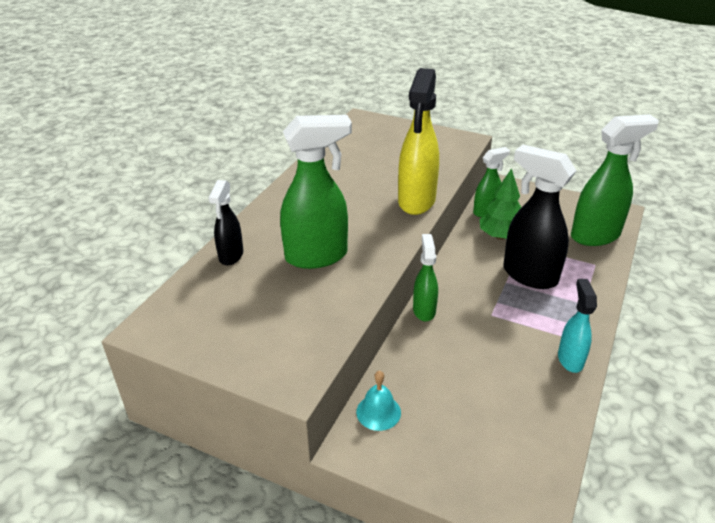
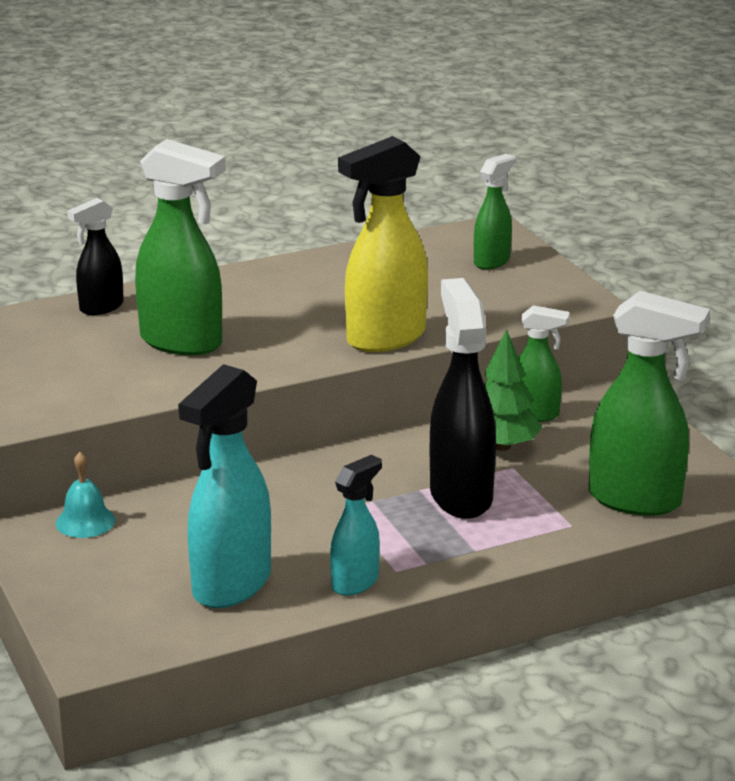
camera: 40 degrees right, 10 degrees down
(424, 310) = (275, 469): green spray bottle -> green spray bottle (492, 261)
(520, 404) = (231, 586): none -> turquoise spray bottle

